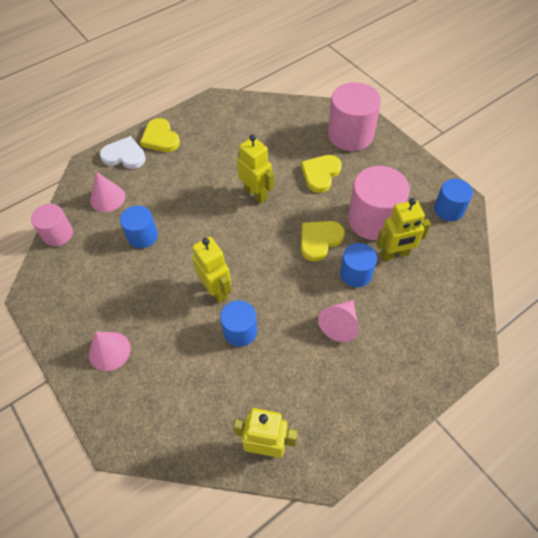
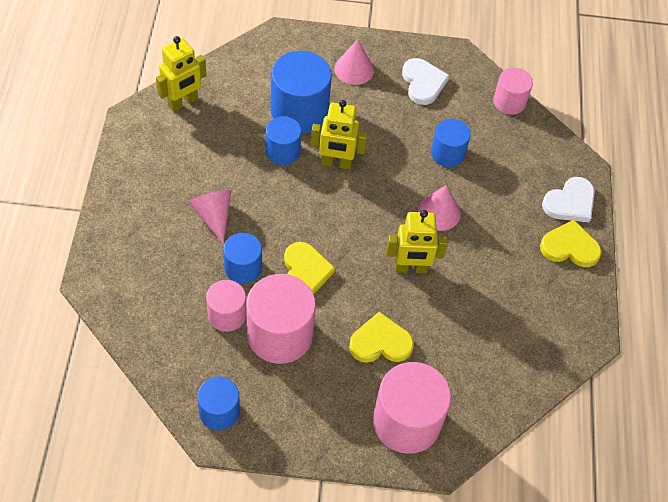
camera: 125 degrees right, 0 degrees up
(84, 295) = (423, 83): none -> white heart
(107, 198) = (521, 157): pink cone -> pink cone (439, 212)
(190, 352) = (299, 111): none -> blue cylinder
(320, 174) = (380, 342): yellow heart -> yellow heart turned 75 degrees counterclockwise
(394, 254) = (227, 315): yellow robot -> pink cylinder

